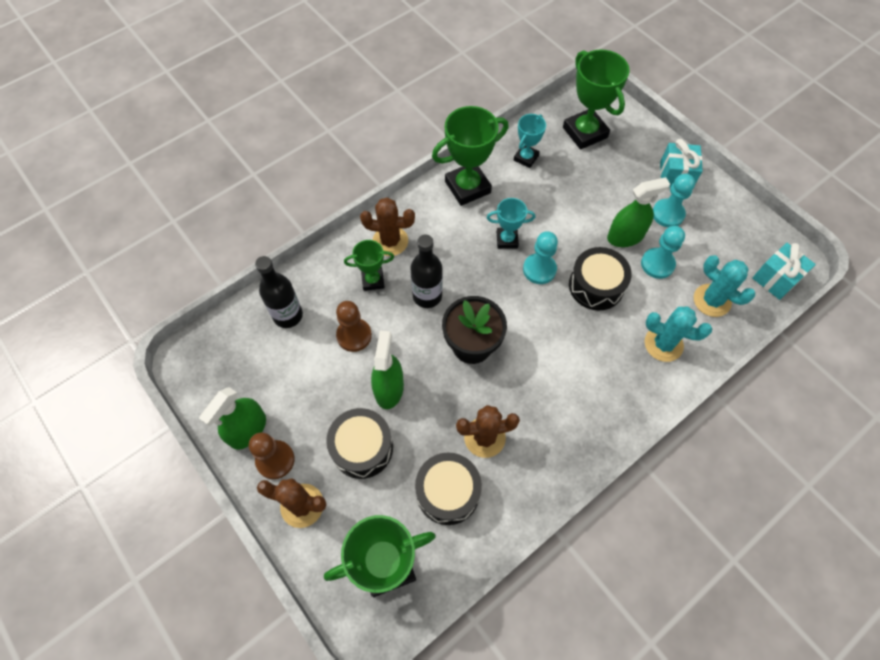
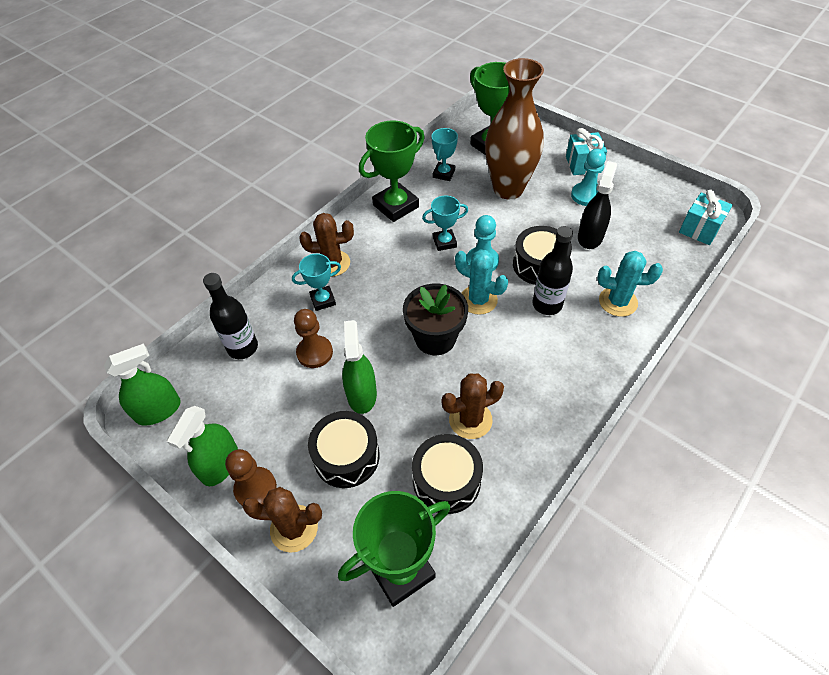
camera: 10 degrees left, 10 degrees down
(373, 280) = (323, 300): green trophy -> turquoise trophy
(427, 296) = (380, 303): black bottle -> black bottle (547, 304)
(588, 190) = (508, 189): none -> brown vase
(625, 236) = (553, 220): green spray bottle -> green spray bottle (158, 410)
(657, 264) = (590, 237): turquoise pawn -> black spray bottle
(712, 300) = (649, 257): turquoise cactus -> turquoise cactus (478, 300)

